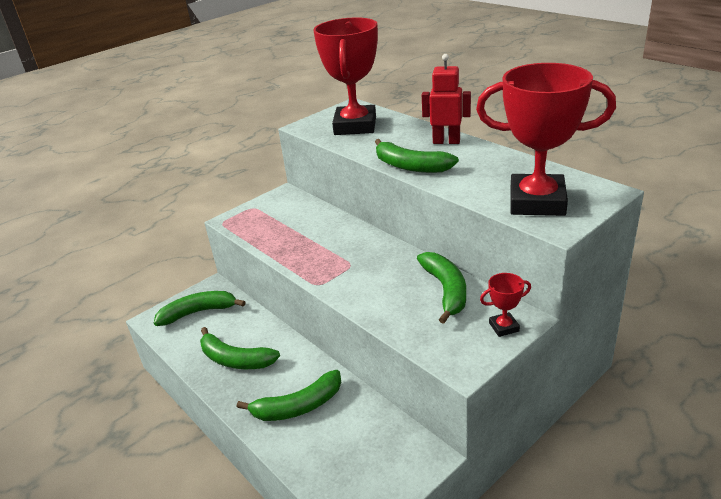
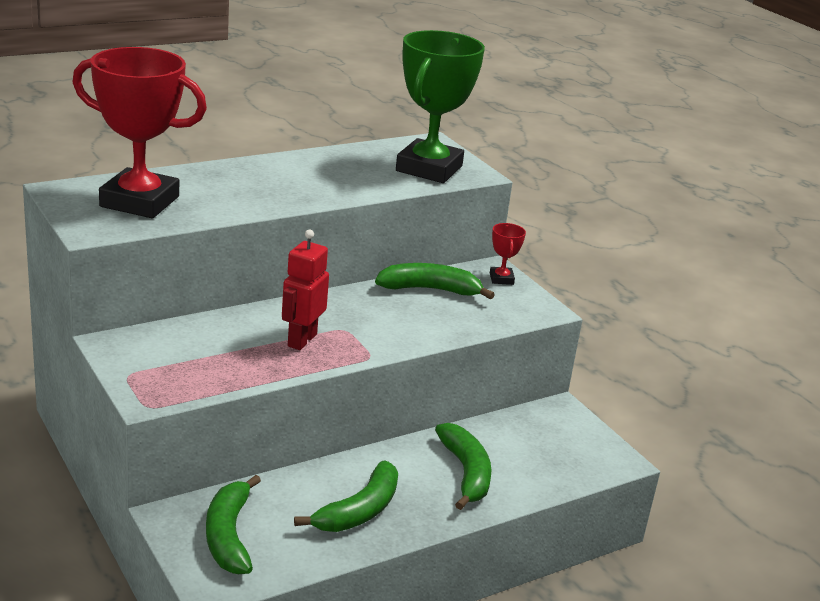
camera: 85 degrees left, 5 degrees down
(410, 166) = (298, 198): green banana -> none
(446, 141) = (254, 168): red robot -> red robot (301, 340)
(537, 202) = (429, 168): red trophy -> green trophy

